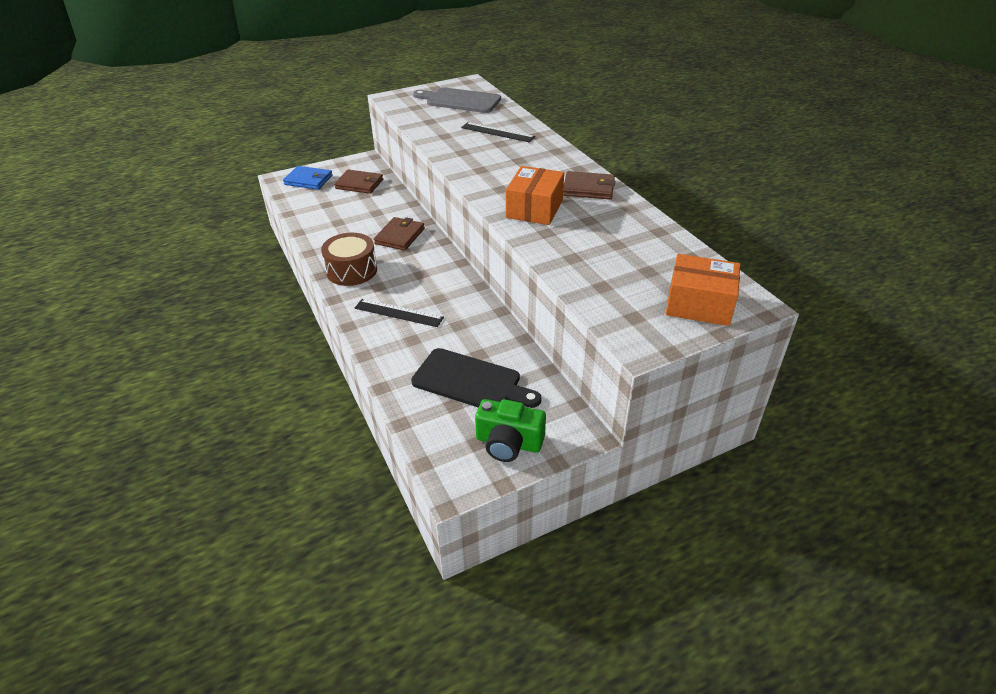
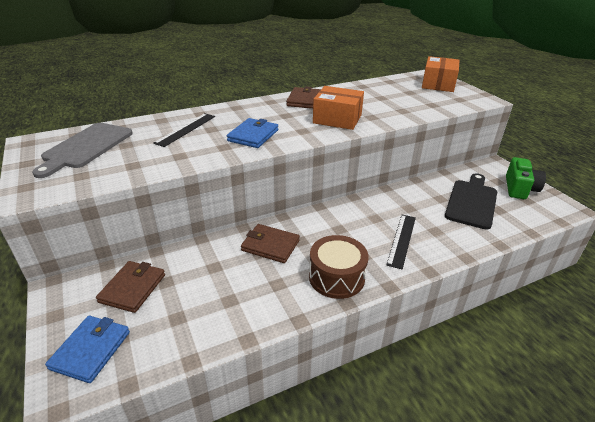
camera: 90 degrees left, 5 degrees down
(486, 163) = (253, 135): none -> blue wallet

